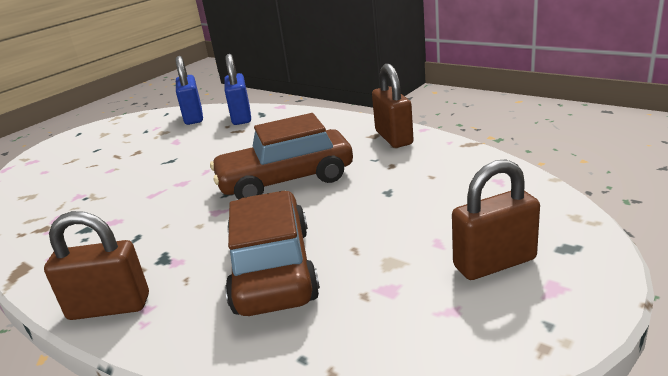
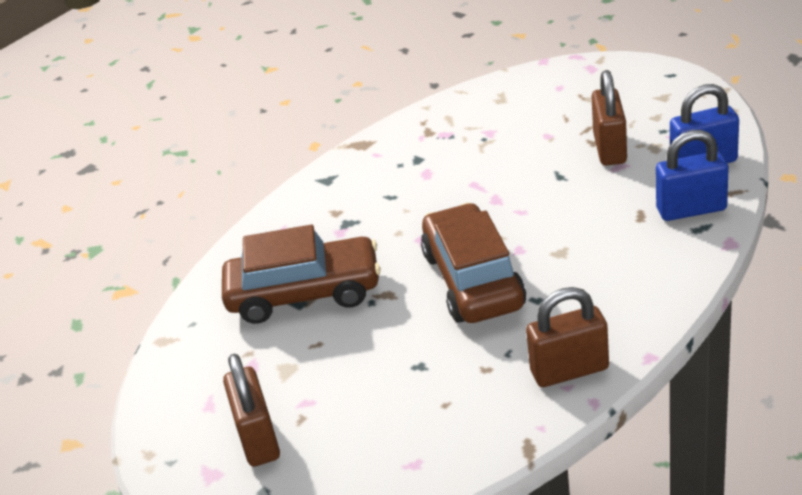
camera: 95 degrees right, 10 degrees up
(109, 307) = (289, 210): brown padlock -> brown padlock (610, 148)

